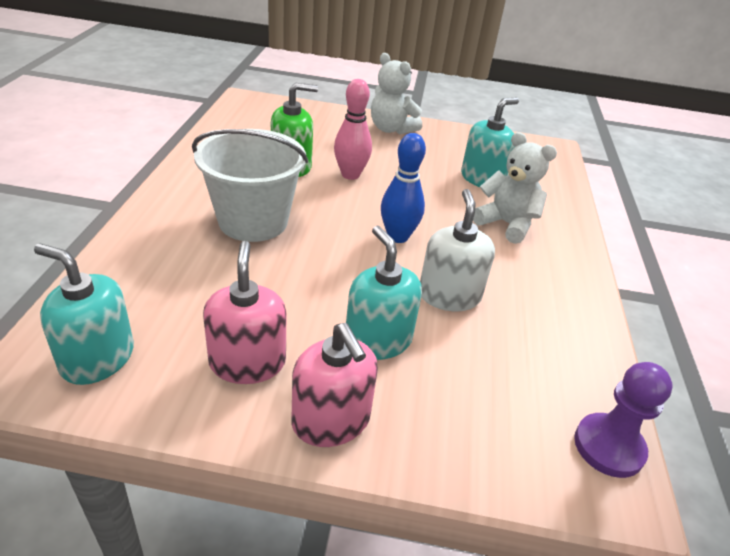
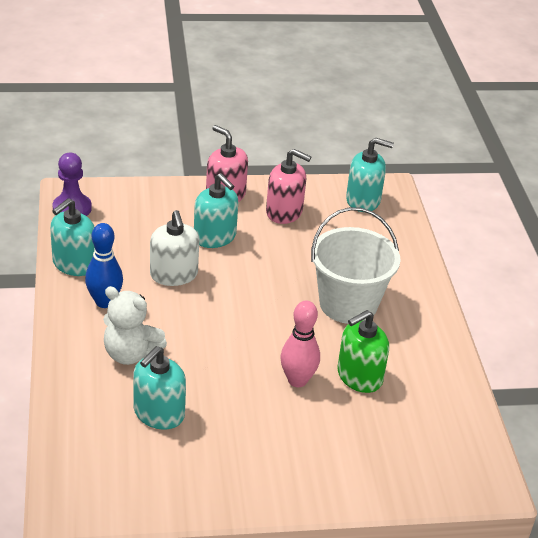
camera: 165 degrees right, 0 degrees up
(247, 362) = (284, 212): pink soap dispenser -> pink soap dispenser turned 45 degrees counterclockwise
(391, 129) = (285, 478): white teddy bear -> none
(398, 237) = (226, 317): blue bowling pin -> blue bowling pin (104, 302)
(584, 338) = (74, 264): none -> turquoise soap dispenser

